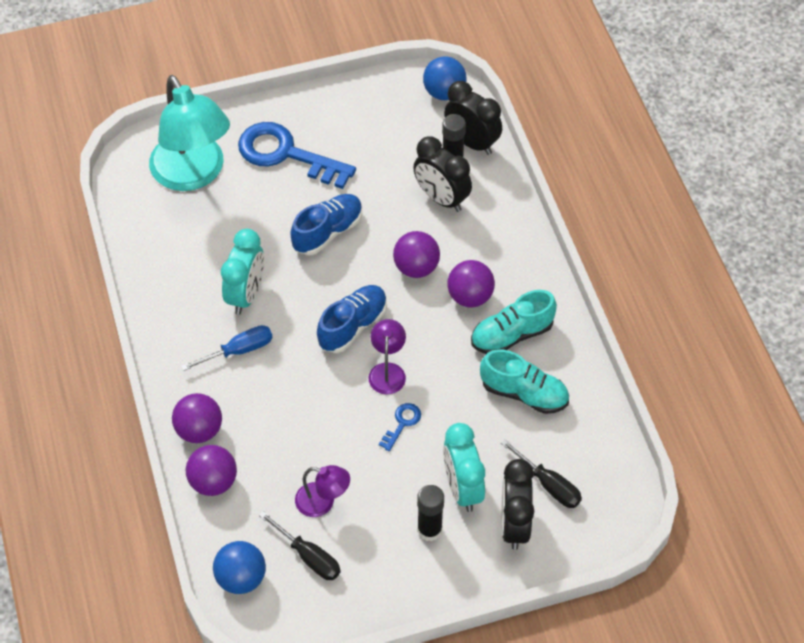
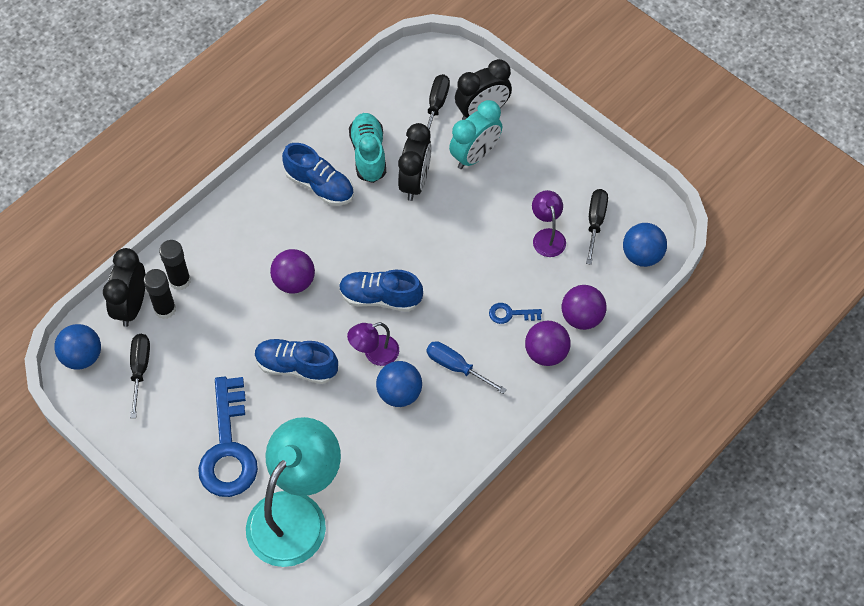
camera: 120 degrees left, 5 degrees up
(246, 295) = (399, 393): turquoise clock -> blue ball
(387, 371) = (407, 252): purple lamp -> purple lamp (374, 353)
(402, 423) = (447, 219): blue key -> blue key (510, 314)
(404, 125) = (140, 369): none -> black screwdriver
(429, 530) = (522, 160): black glue stick -> black glue stick (180, 281)
(441, 198) = (209, 299): black clock -> black clock (415, 182)
(470, 296) = (300, 230): purple ball -> none
(511, 335) = (319, 186): turquoise shoe -> blue shoe

